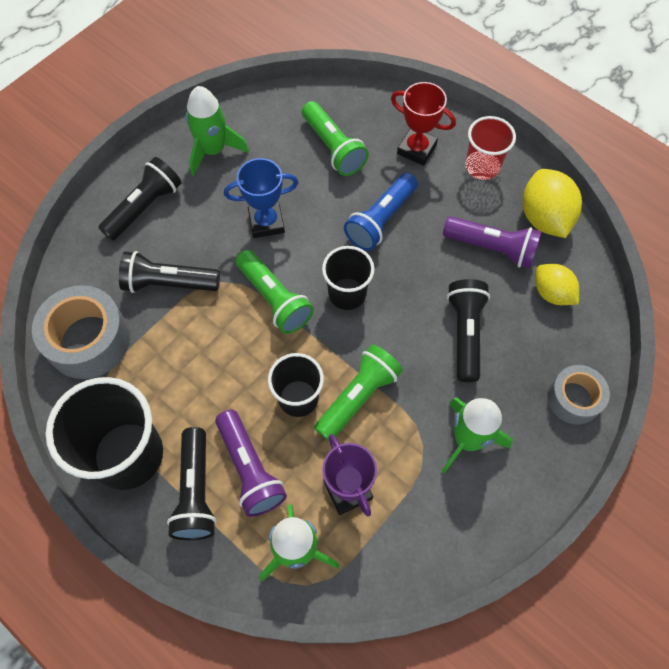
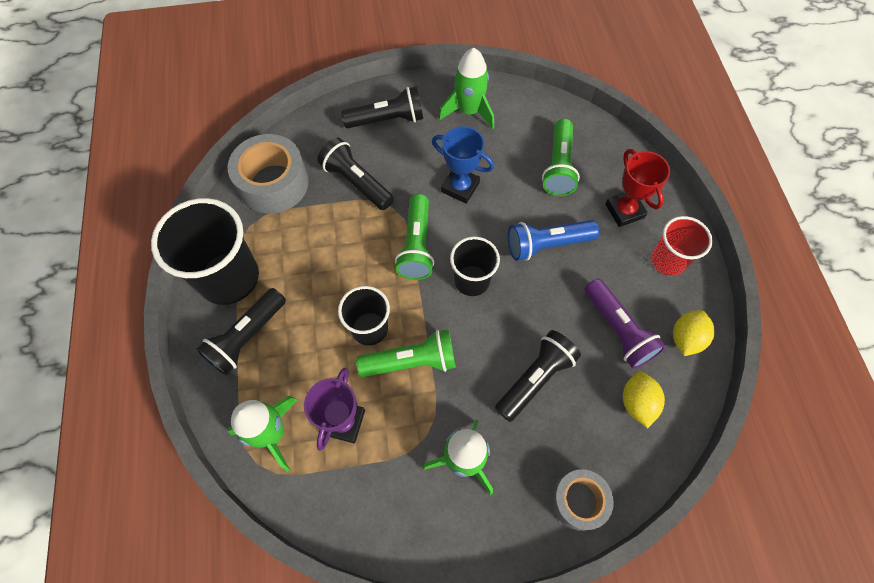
camera: 40 degrees right, 0 degrees up
(250, 469) = (293, 351): purple flashlight -> none
(544, 218) = (685, 338): yellow lemon -> yellow lemon, size x0.65

